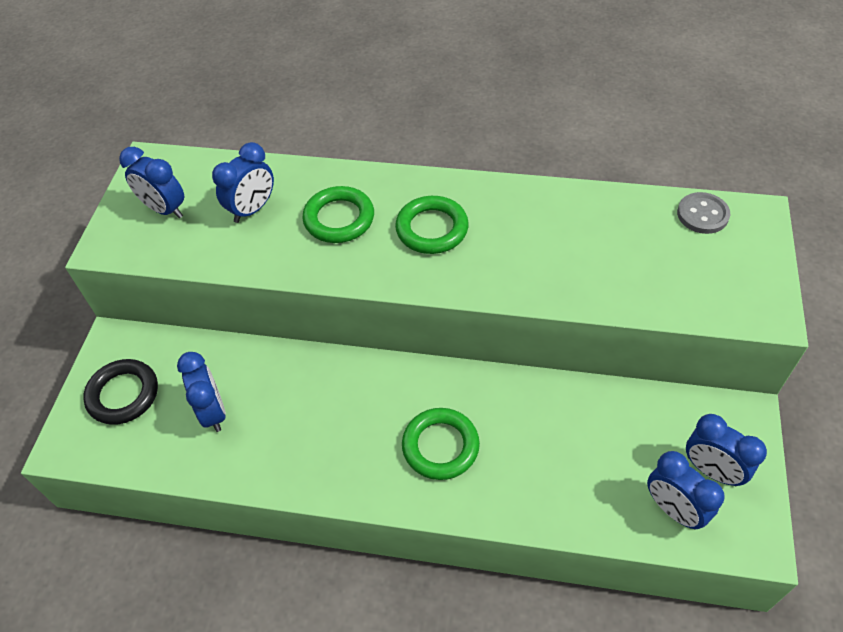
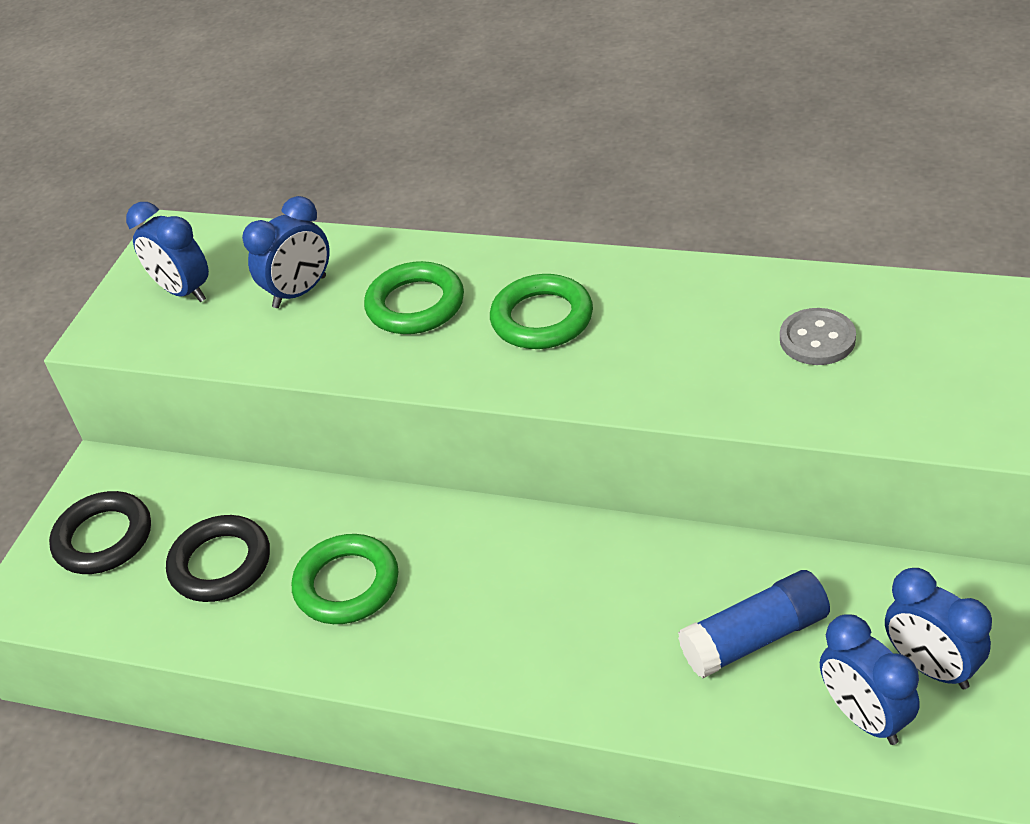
camera: 10 degrees right, 10 degrees down
(213, 412) = (220, 564): blue clock -> black ring
(440, 446) = (531, 619): green ring -> green ring (347, 584)
(594, 454) = (755, 638): none -> blue glue stick
(702, 214) = (938, 303): grey button -> grey button (817, 339)

